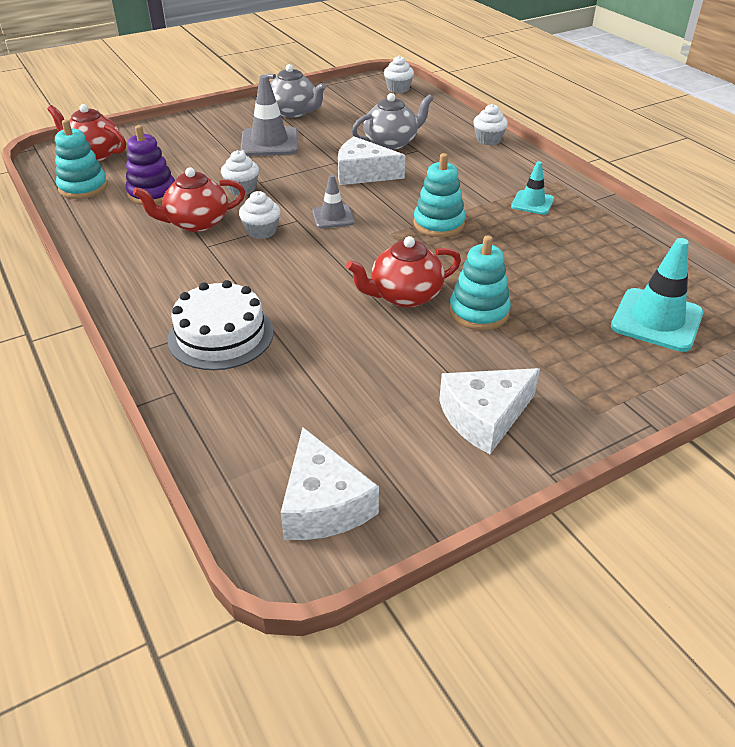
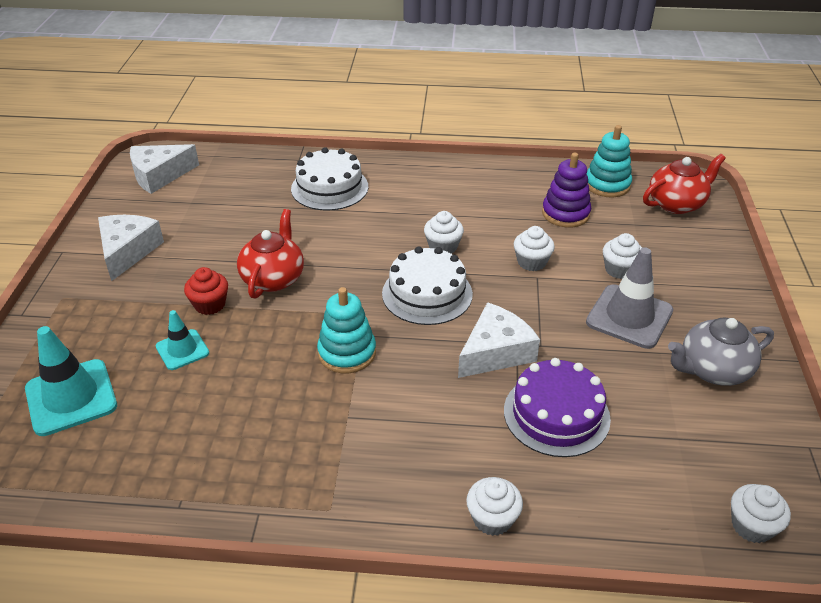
camera: 125 degrees right, 0 degrees up
(196, 223) = (489, 220): red teapot -> none
(216, 156) = (619, 270): none -> white cupcake
(323, 504) = (159, 175): white cheese -> white cheese turned 45 degrees counterclockwise
(333, 217) = (427, 293): grey traffic cone -> white cake
(391, 143) = (556, 414): grey teapot -> purple cake
(479, 312) = (210, 304): turquoise stacking toy -> red cupcake
(532, 203) = (310, 449): turquoise traffic cone -> turquoise traffic cone (182, 350)

